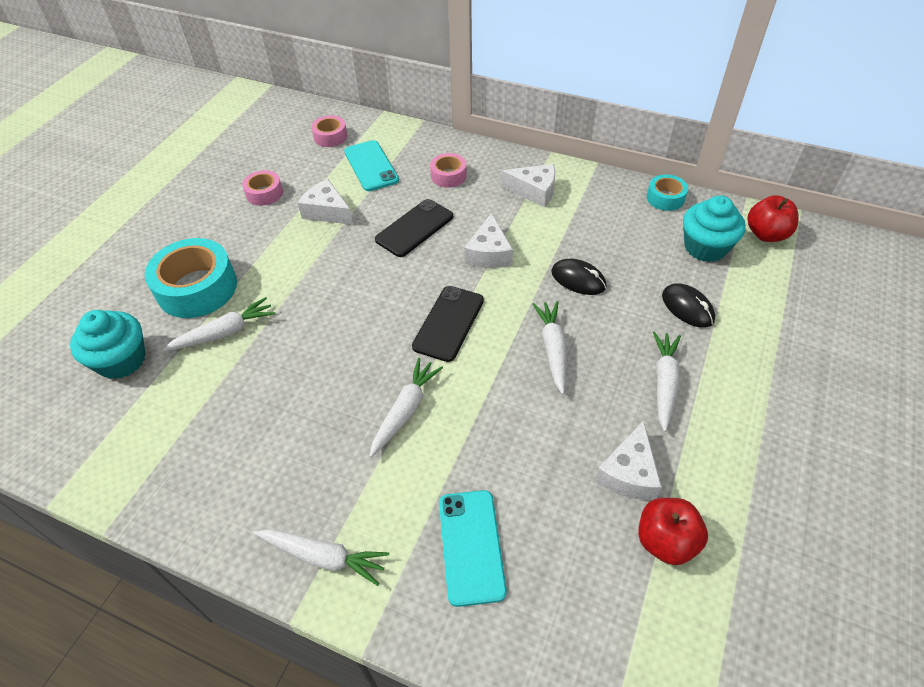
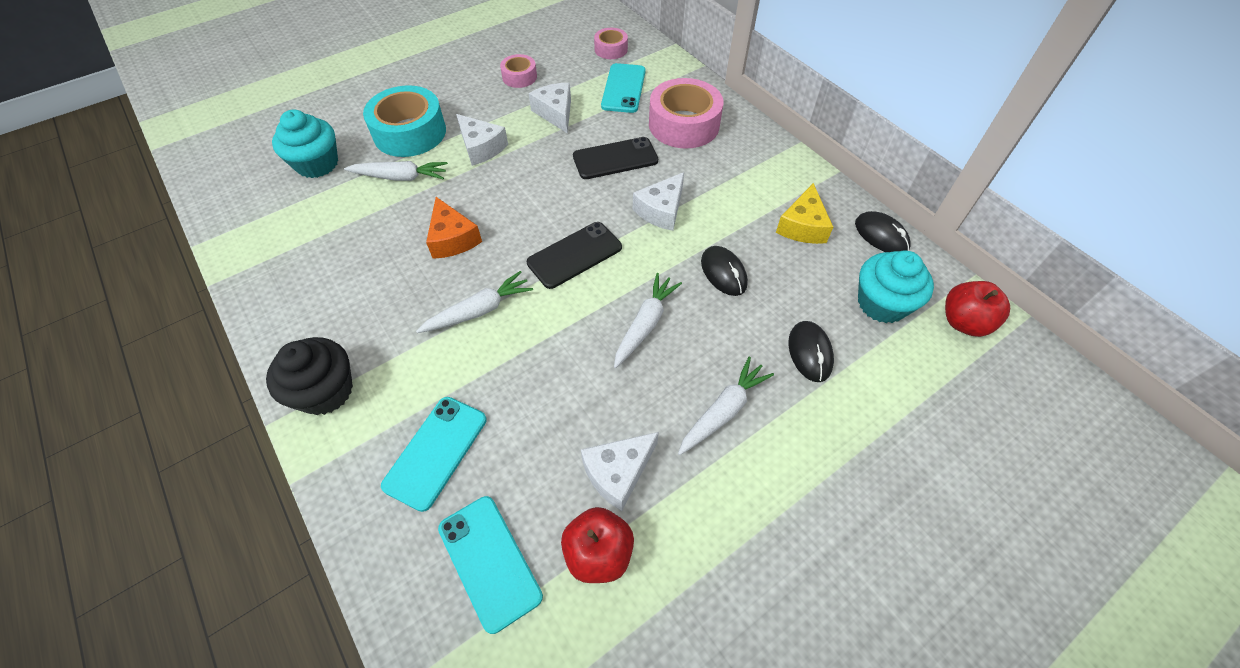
camera: 30 degrees right, 5 degrees up
(323, 557) = (325, 391): white carrot -> black cupcake
(326, 362) = (452, 238): none -> orange cheese
(448, 176) = (684, 124): pink tape -> pink tape, size x1.91
(534, 191) = (751, 172): white cheese -> white cheese (481, 147)
(591, 602) = (489, 561): none -> turquoise phone
(606, 216) = (802, 226): none -> yellow cheese
(665, 198) = (881, 235): turquoise tape -> black mouse

